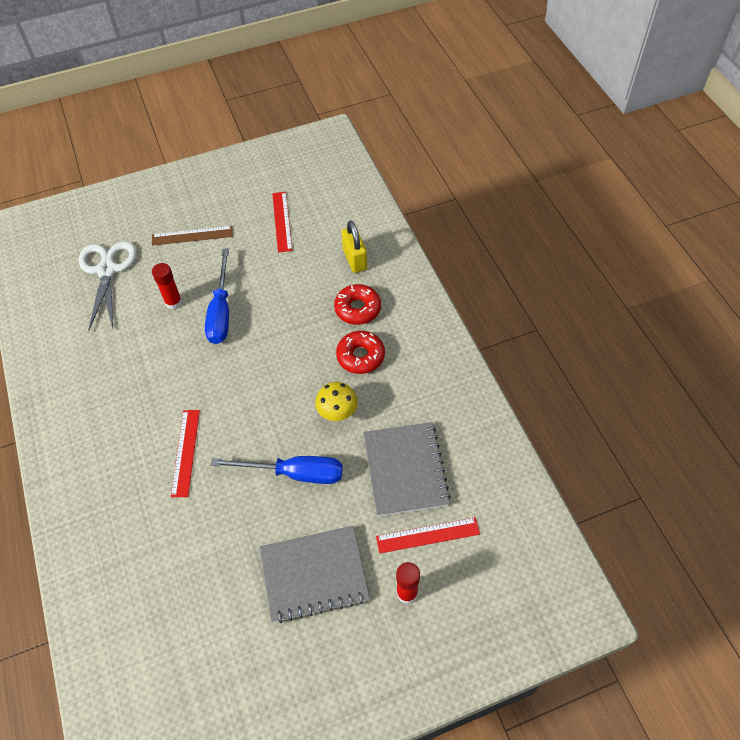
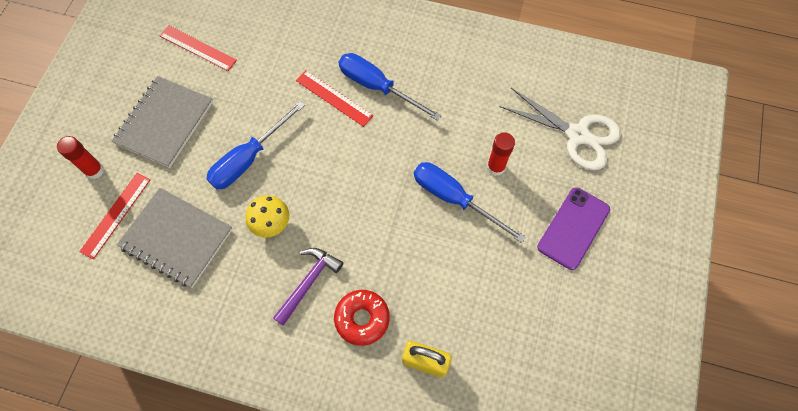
camera: 125 degrees right, 10 degrees up
(150, 426) = (377, 87): none -> blue screwdriver
(192, 235) = (573, 228): brown ruler -> purple phone
(282, 221) = (533, 325): red ruler -> red ruler (198, 48)
(360, 356) = (308, 282): red donut -> purple hammer

